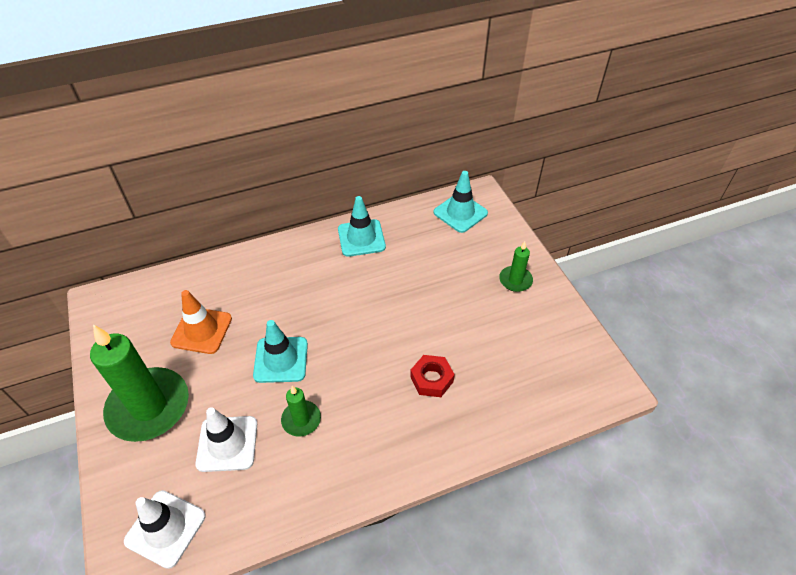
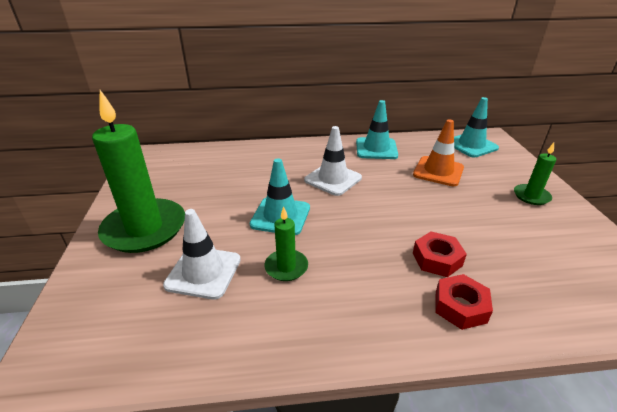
camera: 15 degrees right, 15 degrees down
(165, 528) = (104, 337): white traffic cone -> white traffic cone (333, 179)
(201, 330) = (217, 185): orange traffic cone -> orange traffic cone (438, 171)
(452, 425) = (460, 307): none -> red nut

